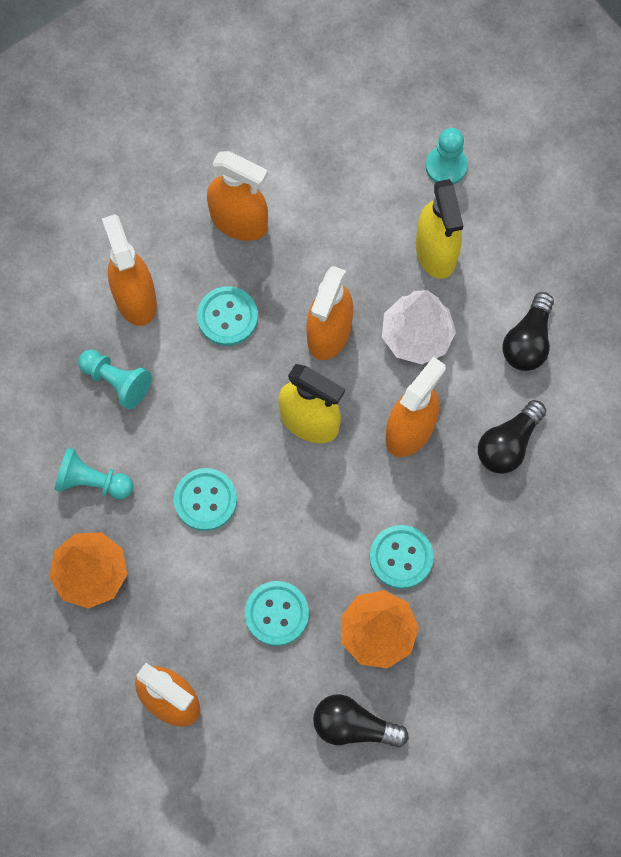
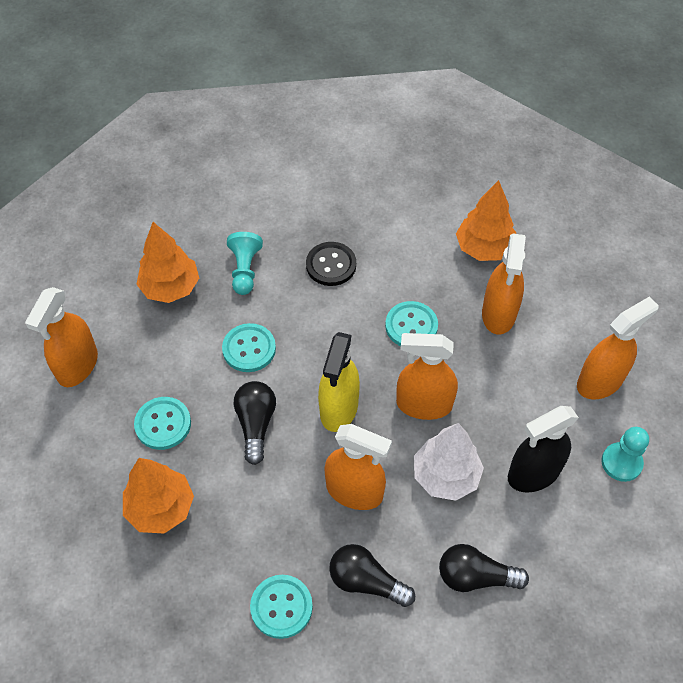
camera: 75 degrees right, 15 degrees down
(116, 381) = (331, 265): turquoise pawn -> black button
(135, 299) = (404, 260): orange spray bottle -> orange spray bottle (600, 381)
(146, 207) = (484, 248): none -> orange tree
(353, 726) = (74, 508): black light bulb -> black light bulb (256, 424)
(401, 557) = (234, 511): turquoise button -> turquoise button (281, 607)
(436, 252) = (533, 473): yellow spray bottle -> black spray bottle

